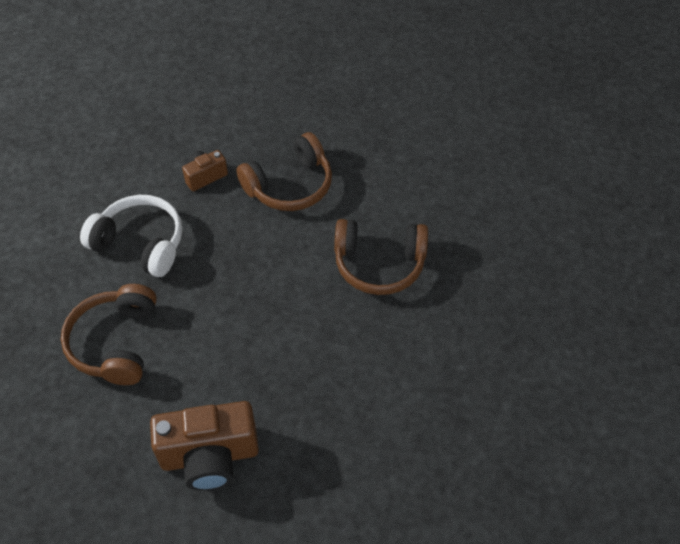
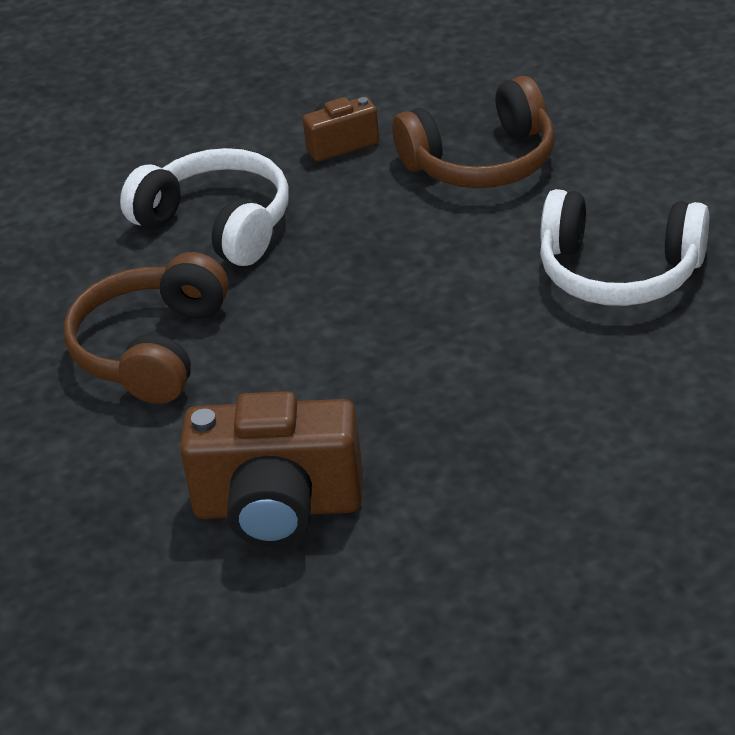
camera: 15 degrees right, 15 degrees down
(379, 264) = (619, 272): brown headphones -> white headphones

